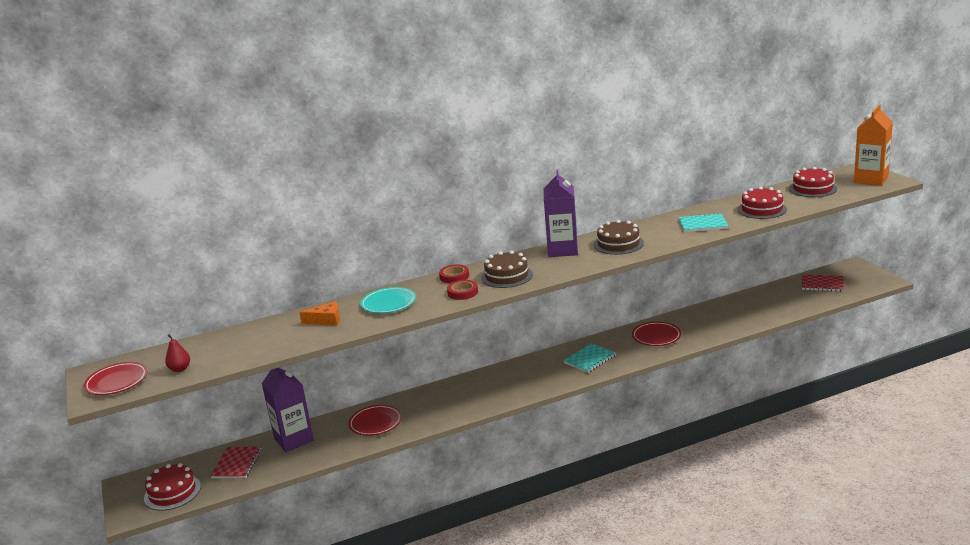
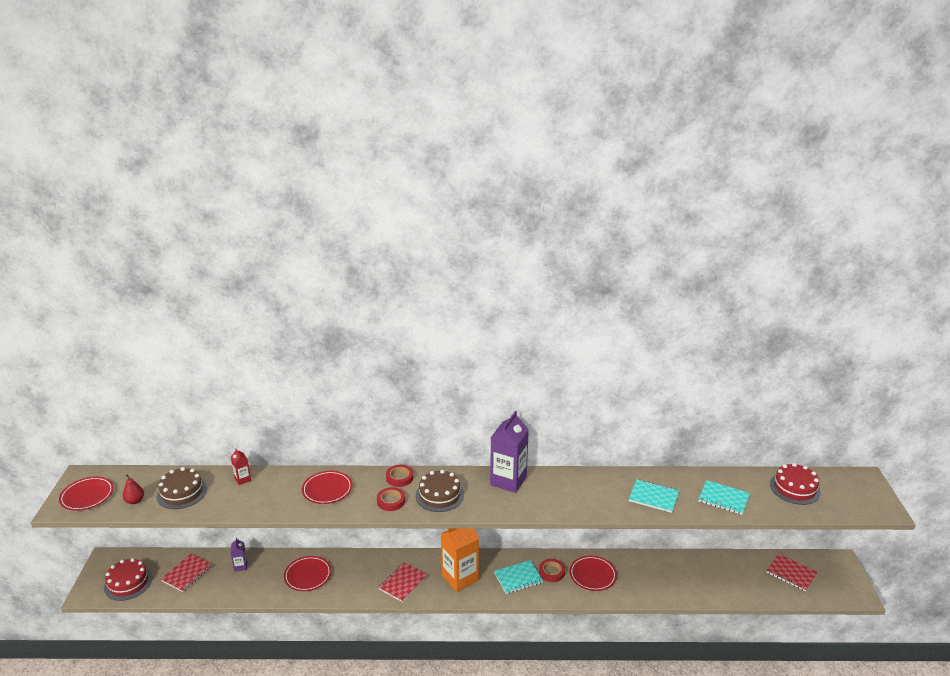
camera: 20 degrees right, 5 degrees up
(288, 322) = (242, 479): none -> red carton
(294, 439) = (240, 566): purple carton -> purple carton, size x0.46
(326, 320) = (269, 490): orange cheese -> none
(388, 303) = (327, 490): turquoise plate -> red plate
(480, 397) = (403, 583): none -> red notebook
(617, 346) = (551, 572): none -> red tape
(618, 244) = (560, 492): brown cake -> brown cake (182, 492)
(762, 209) = (723, 498): red cake -> turquoise notebook
(871, 180) = (863, 498): orange carton -> orange carton (460, 578)

